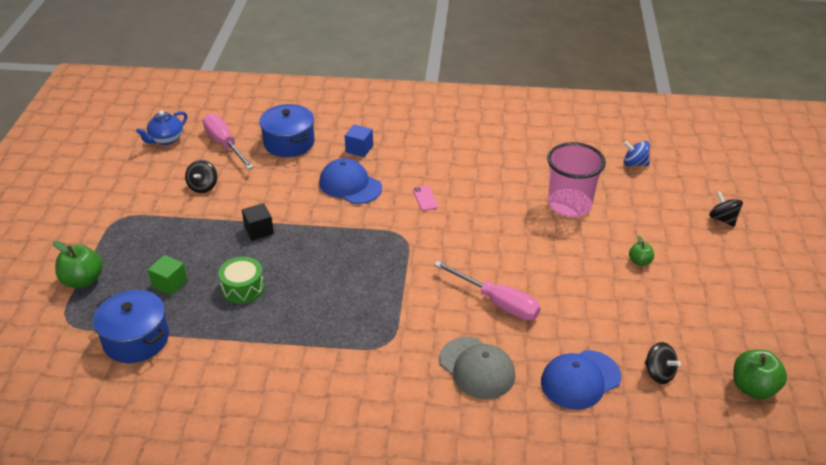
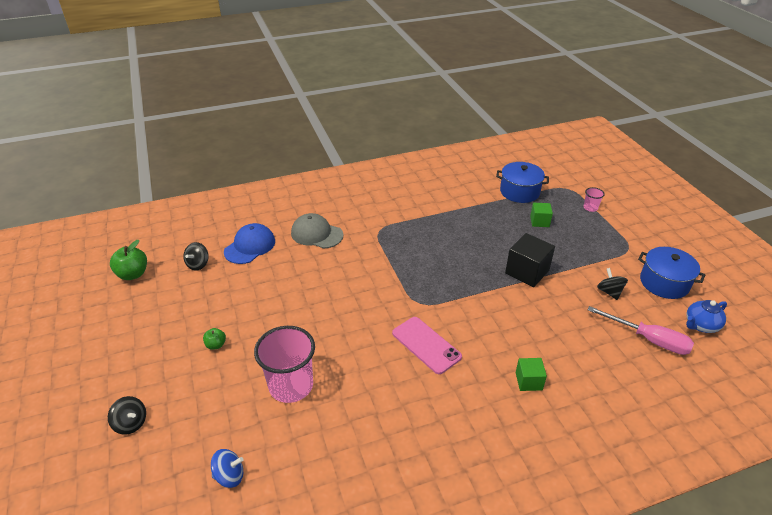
camera: 155 degrees right, 0 degrees up
(83, 280) = (590, 208): green apple -> pink cup
(166, 139) = (700, 325): blue teapot -> blue teapot turned 135 degrees counterclockwise
(243, 288) = (494, 233): green drum -> none
(259, 230) = (527, 272): black cube -> black cube, size x1.71
(289, 143) = (598, 363): blue pot -> blue pot (664, 283)
(350, 185) = (499, 335): blue cap -> none
(359, 149) = (528, 381): blue cube -> green cube
(425, 198) = (426, 345): pink phone -> pink phone, size x2.04
(497, 302) = (321, 275): pink screwdriver -> none
(659, 373) = (198, 264): black spinning top -> black spinning top turned 90 degrees counterclockwise

